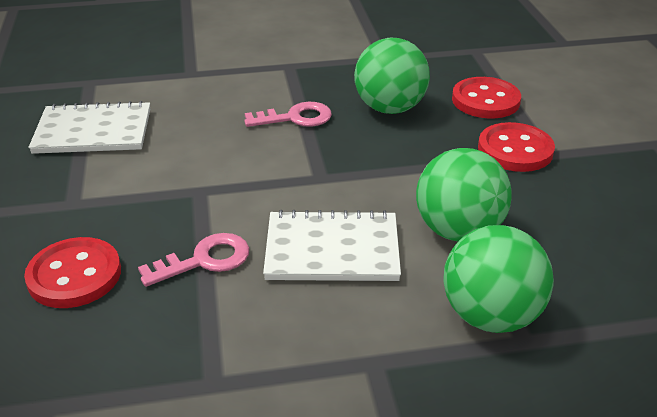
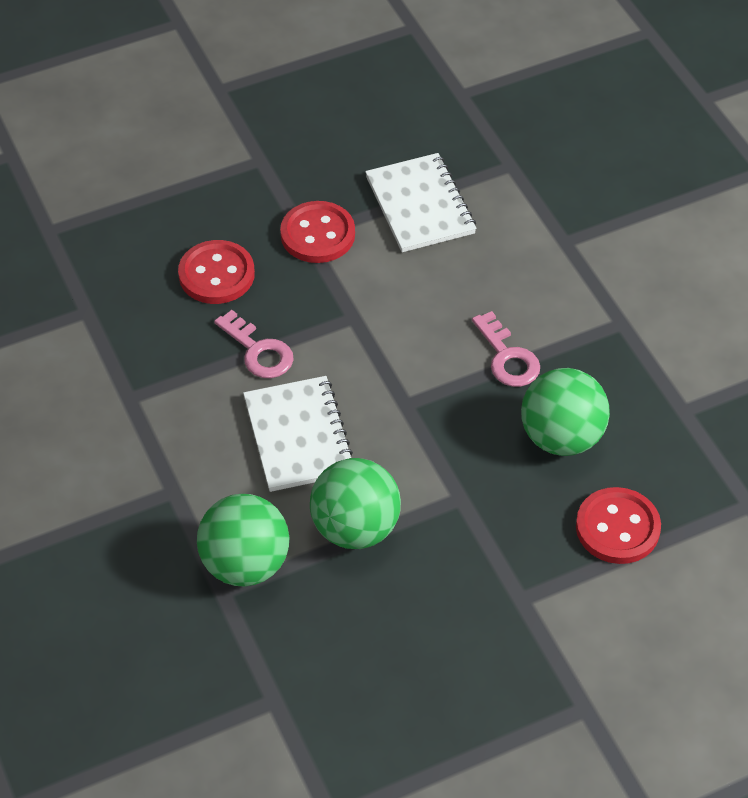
camera: 75 degrees right, 15 degrees up
(515, 150) = (517, 565): red button -> red button (317, 234)

